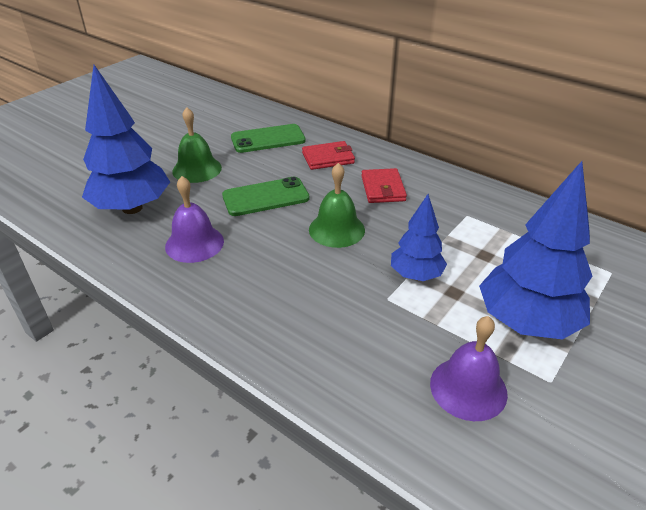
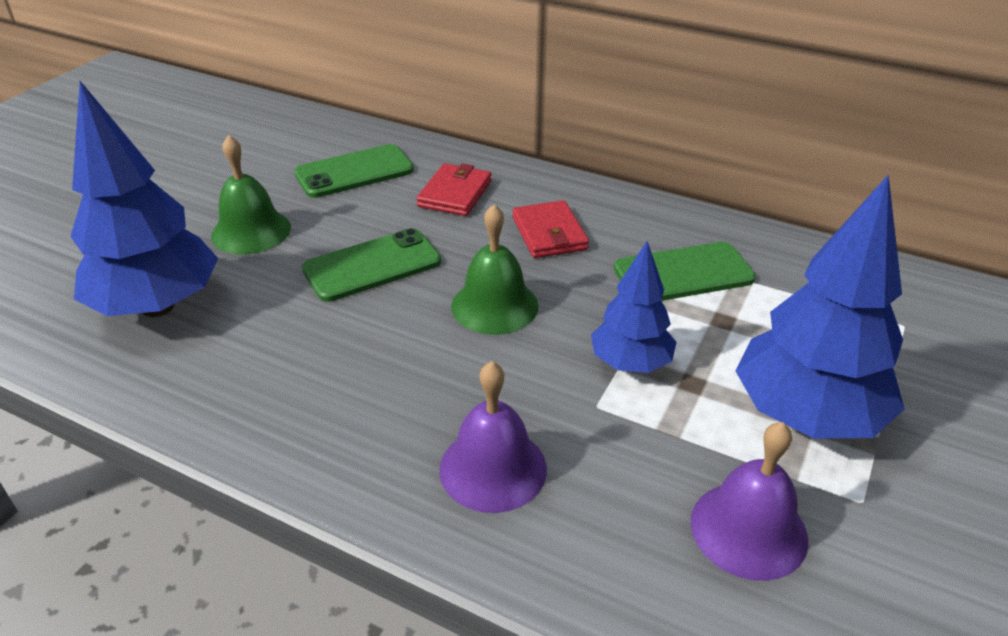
camera: 10 degrees left, 0 degrees up
(194, 243) = (274, 354): purple bell -> purple bell (493, 468)
(328, 158) = (455, 194): red wallet -> red wallet turned 45 degrees counterclockwise
(465, 223) = (683, 274): none -> green phone

